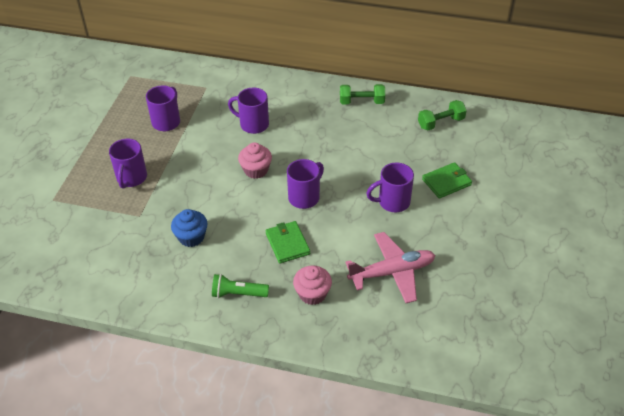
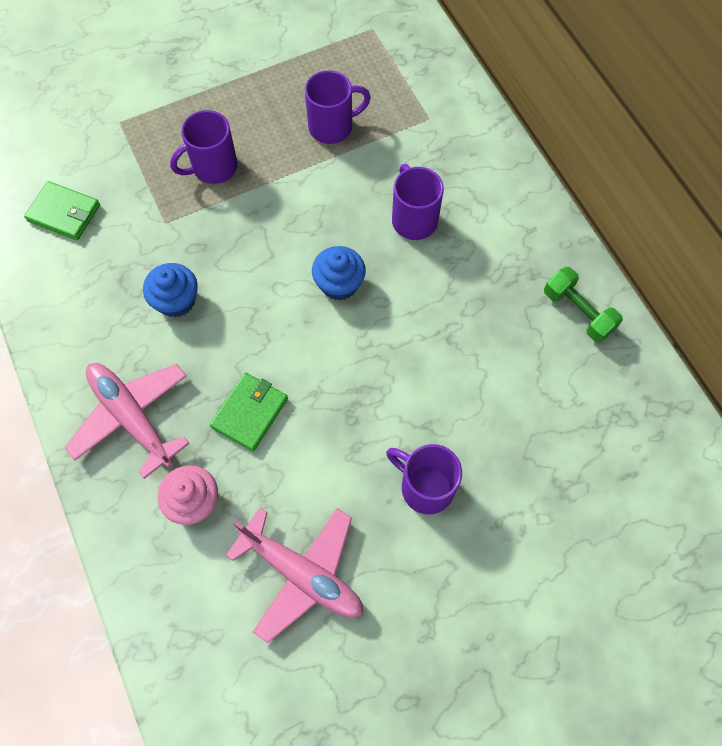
camera: 50 degrees right, 20 degrees up
(238, 293) = (132, 417): green flashlight -> pink plane
(256, 170) = (339, 284): pink cupcake -> blue cupcake
(305, 197) = (342, 374): purple mug -> none
(441, 123) = (635, 443): green dumbbell -> none
(446, 182) = (524, 532): green wallet -> green wallet (64, 213)

